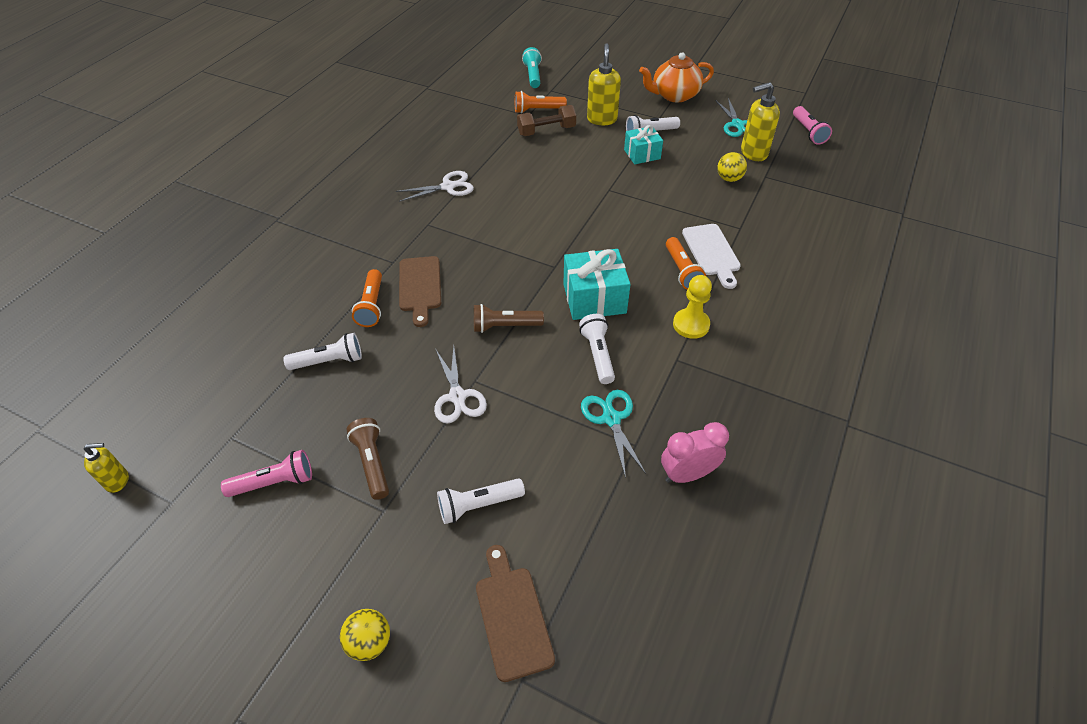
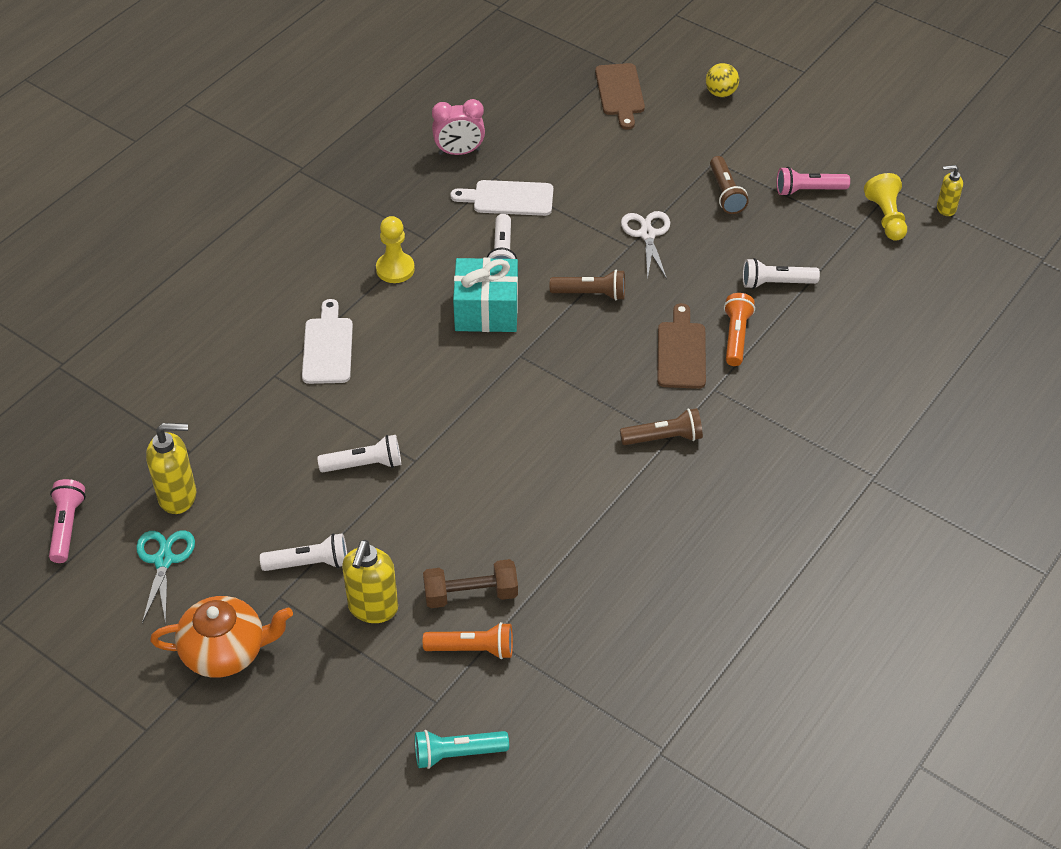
camera: 170 degrees left, 0 degrees up
(193, 457) = (886, 217): none -> yellow pawn
(432, 224) = (663, 438): none -> brown flashlight
(448, 187) = (638, 499): white scissors -> none
(478, 505) = (636, 154): white flashlight -> white flashlight (364, 464)
(533, 75) = (457, 754): turquoise flashlight -> turquoise flashlight turned 75 degrees clockwise
(611, 418) = (508, 198): turquoise scissors -> white cutting board
(642, 154) = (341, 519): turquoise gift -> none
(682, 271) = (374, 329): orange flashlight -> none
(729, 179) = (241, 454): yellow ball -> none

